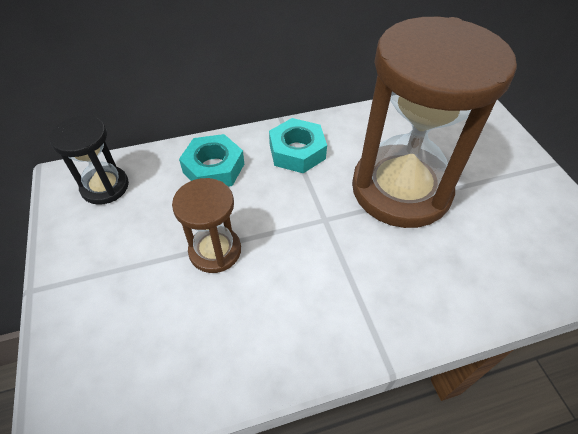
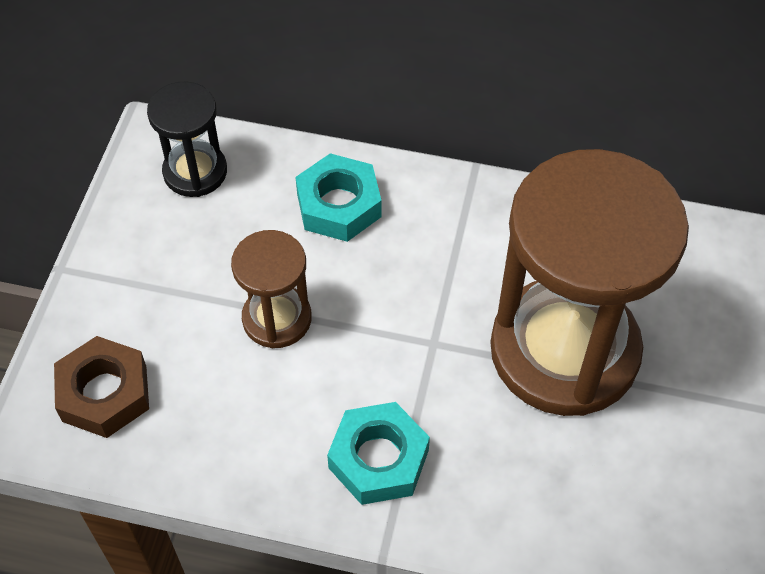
camera: 30 degrees right, 5 degrees up
(112, 366) = (104, 393): none -> brown nut
(297, 151) = (463, 230): turquoise nut -> turquoise nut (378, 459)

